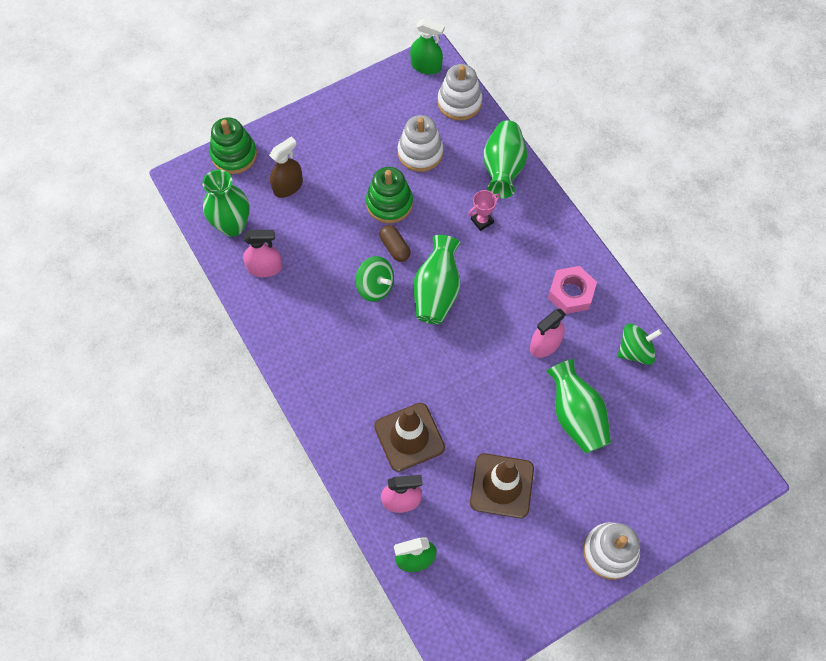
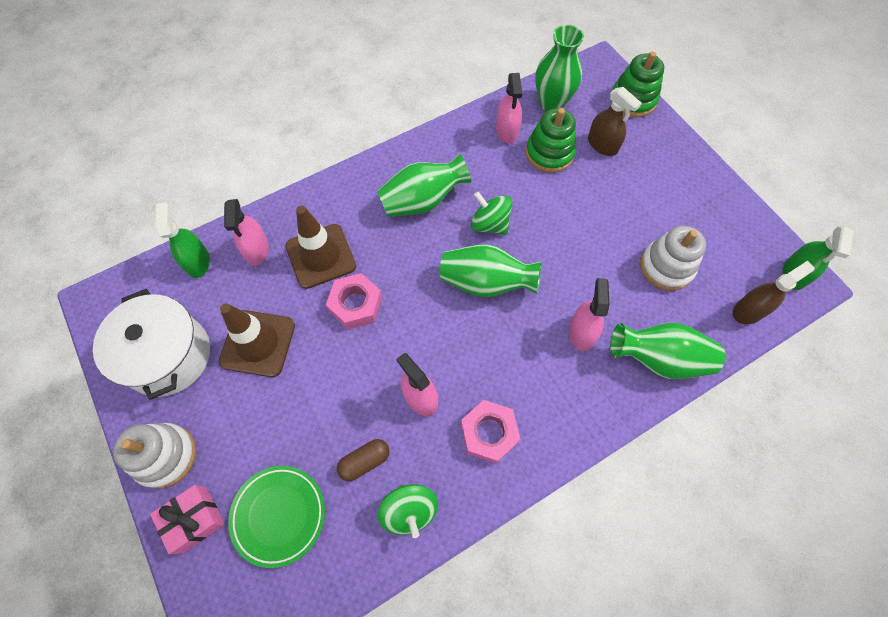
camera: 90 degrees right, 0 degrees up
(375, 286) = (490, 224): green spinning top -> green spinning top turned 90 degrees clockwise
(389, 203) = (593, 236): green stacking toy -> green stacking toy (549, 153)
(395, 247) = (538, 242): brown capsule -> brown capsule (365, 461)
(459, 102) = (749, 310): white stacking toy -> brown spray bottle
(460, 401) = (355, 304): none -> pink nut
(482, 221) = (581, 332): pink trophy -> pink spray bottle
(518, 568) = (168, 356): none -> white pot
(575, 416) = (329, 428): green vase -> green vase (422, 201)
(648, 449) = (279, 515): none -> green plate
(658, 516) = (194, 519): none -> pink gift

